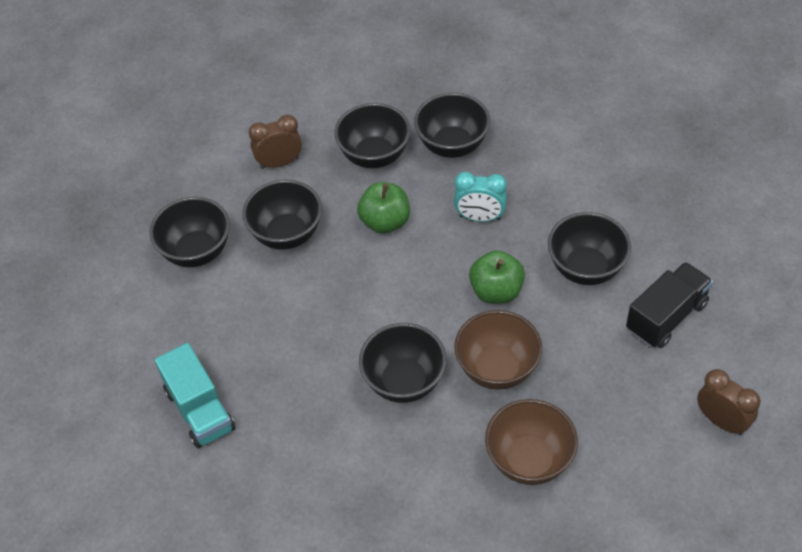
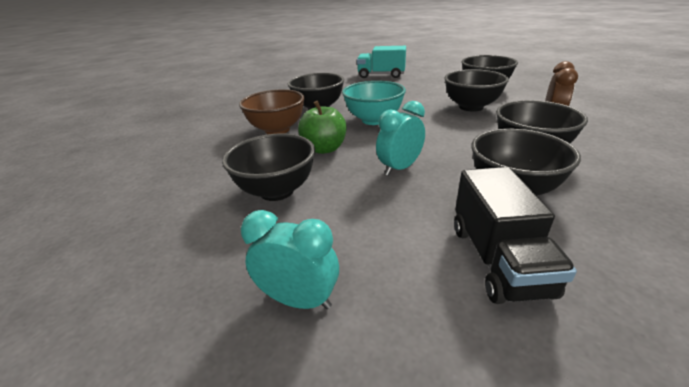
camera: 130 degrees right, 20 degrees down
(385, 222) = (444, 134): green apple -> none
(395, 298) = (373, 120): none -> turquoise bowl
(529, 460) = (221, 120): brown bowl -> none
(645, 182) = (299, 299): none -> turquoise clock
(666, 317) = (174, 204): black truck -> black truck (497, 259)
(721, 421) = (91, 181): brown clock -> none

